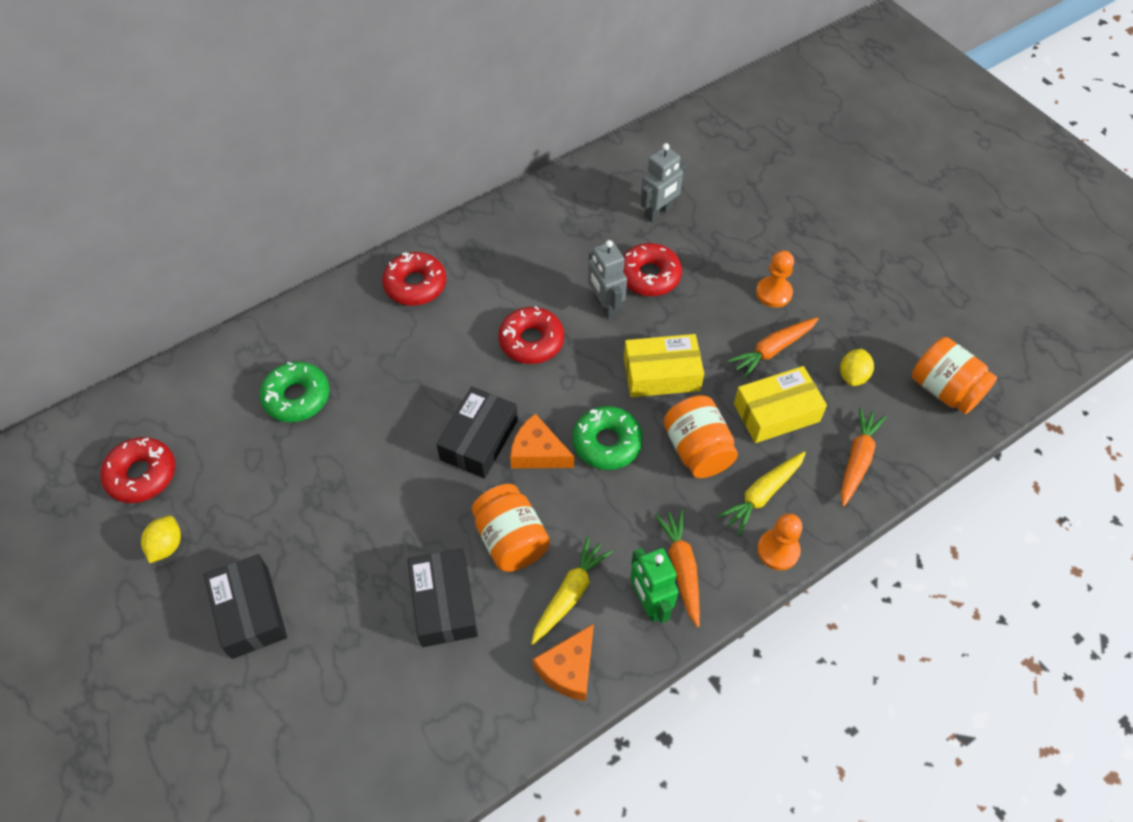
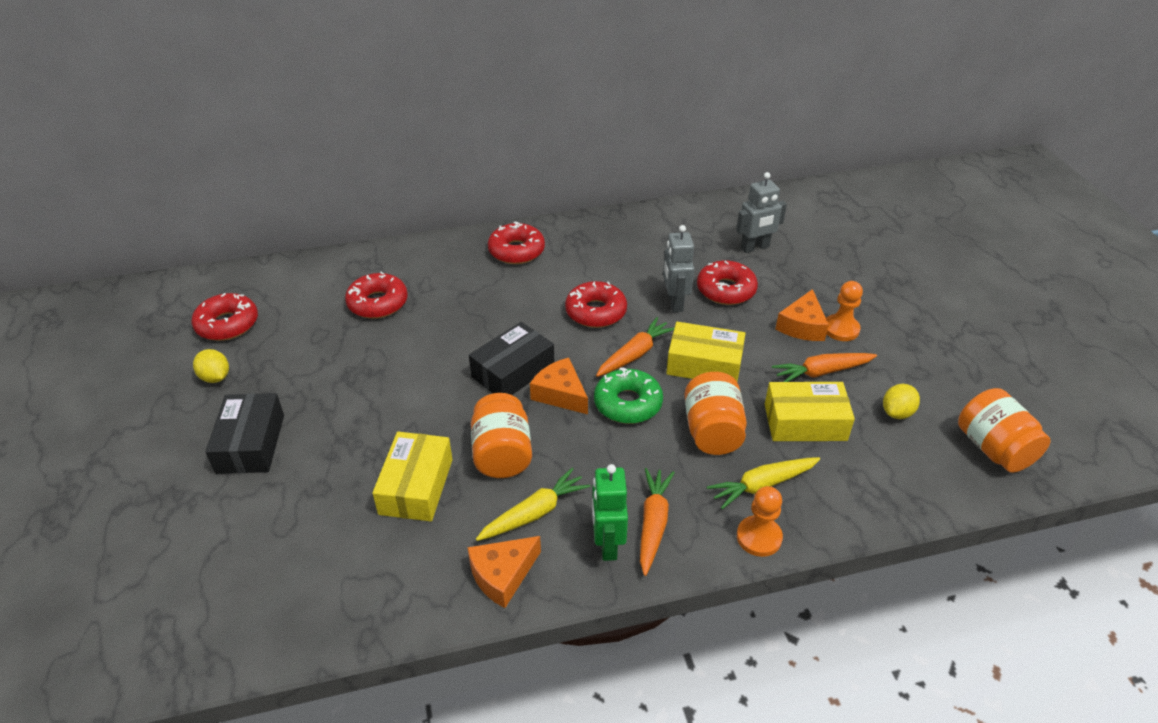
camera: 20 degrees right, 15 degrees down
(167, 546) = (215, 377): yellow lemon -> yellow lemon turned 75 degrees counterclockwise
(297, 397) = (378, 303): green donut -> red donut
(444, 603) = (416, 486): black box -> yellow box
(737, 300) = (802, 326): none -> orange cheese
(857, 460) = (875, 483): orange carrot -> orange carrot (635, 354)

